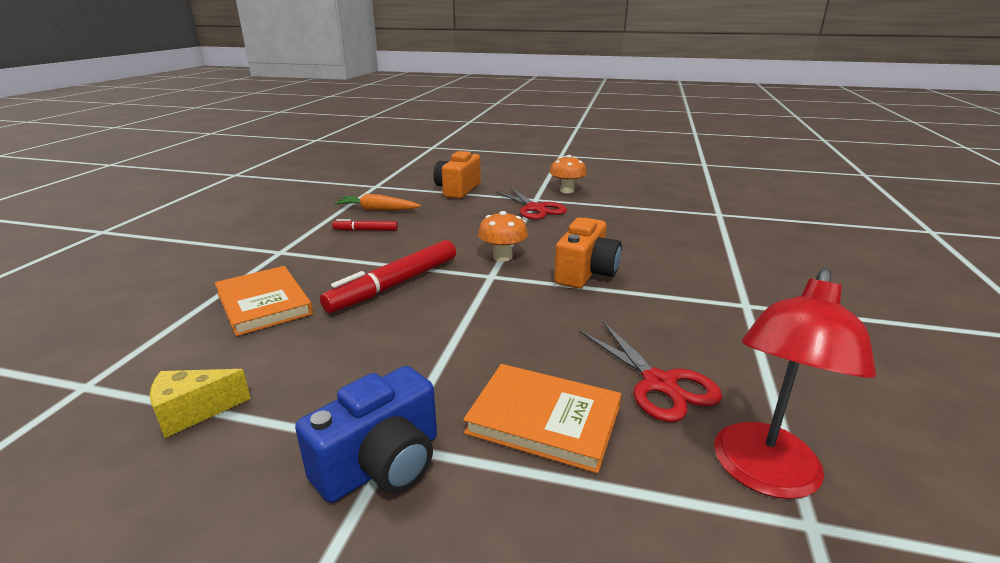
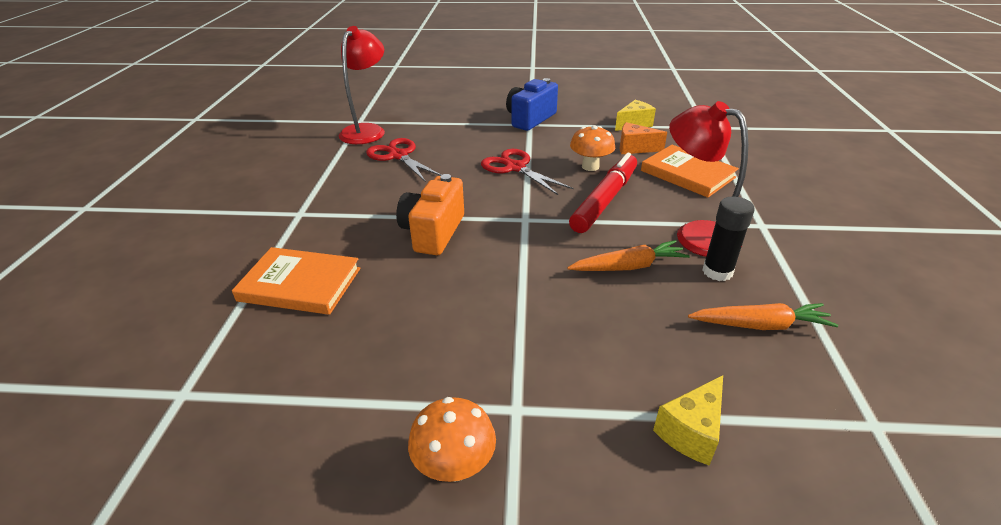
camera: 170 degrees right, 10 degrees up
(271, 352) = (634, 148): none -> orange cheese
(347, 251) = (695, 234): none -> red lamp
(366, 230) = (717, 272): red marker -> black glue stick
(427, 238) = (628, 266): none -> orange carrot
(457, 190) = (691, 431): orange camera -> yellow cheese
(502, 257) = (523, 244): orange mushroom -> orange mushroom (590, 166)
(535, 208) = (508, 366): red scissors -> red scissors (515, 167)
(544, 420) = (463, 137): orange book -> orange book (300, 284)

